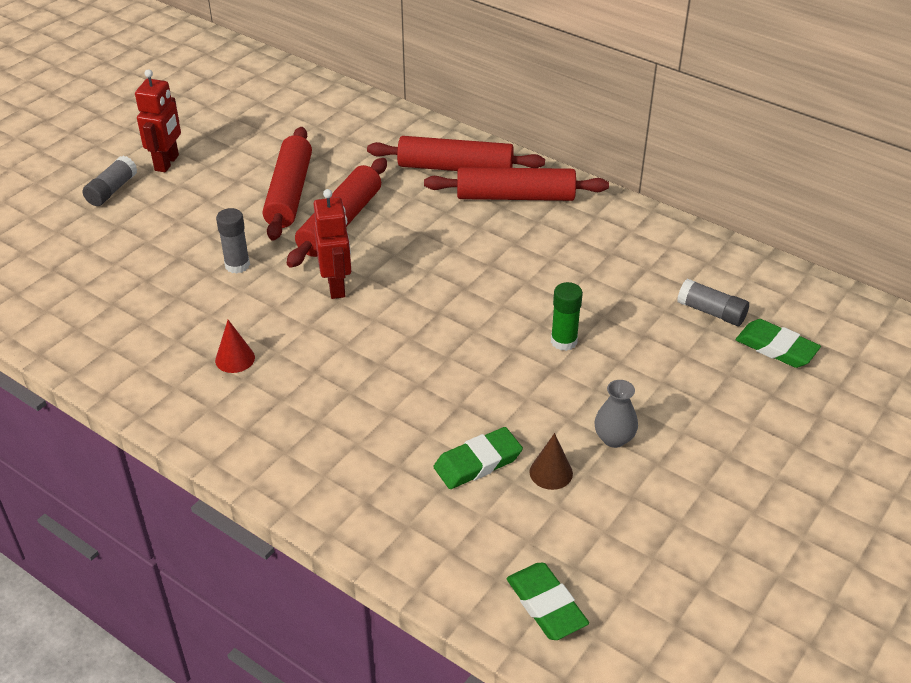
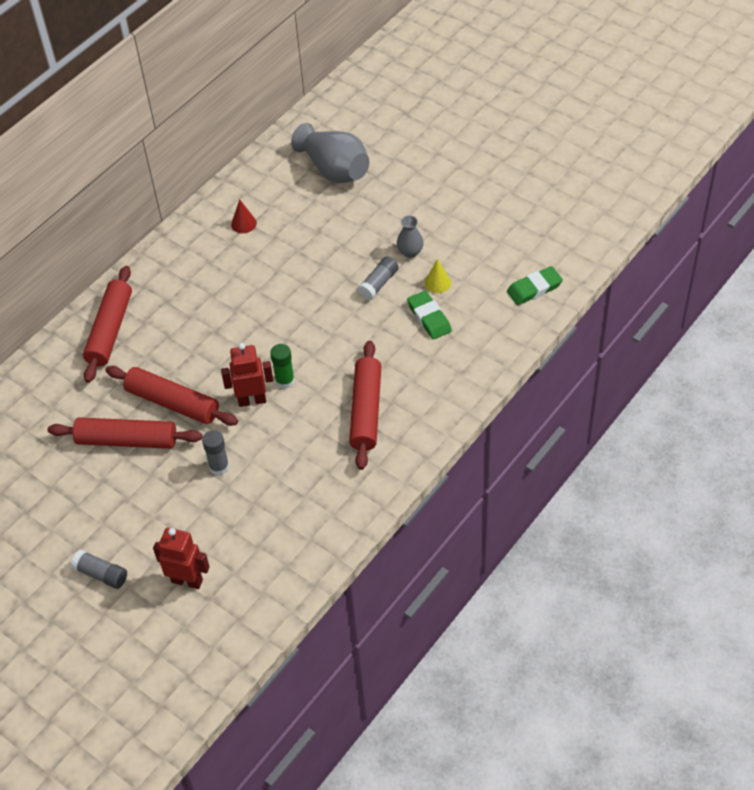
camera: 85 degrees left, 10 degrees up
(167, 163) = (65, 537): red robot -> red robot (187, 580)
(235, 359) = (327, 456): red cone -> red cone (243, 223)
(515, 196) = (155, 293): red rolling pin -> red rolling pin (366, 411)
(551, 472) = (437, 283): brown cone -> yellow cone
(564, 341) = (321, 271): green glue stick -> green glue stick (285, 381)
(711, 312) = (298, 196): grey glue stick -> grey glue stick (378, 284)
(776, 348) = (334, 169): green eraser -> grey vase

